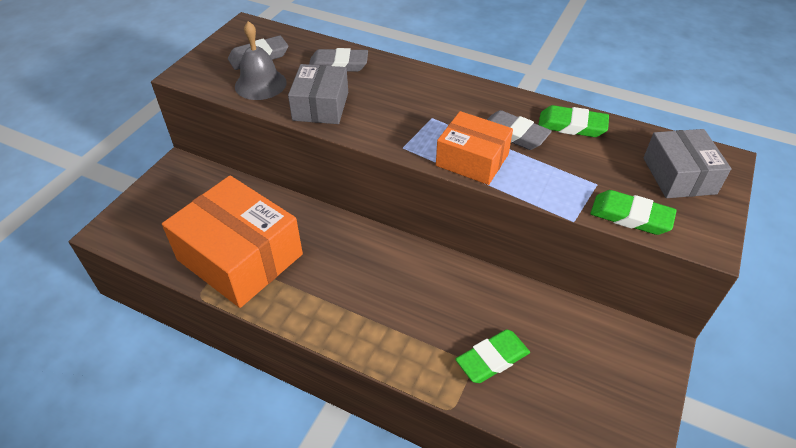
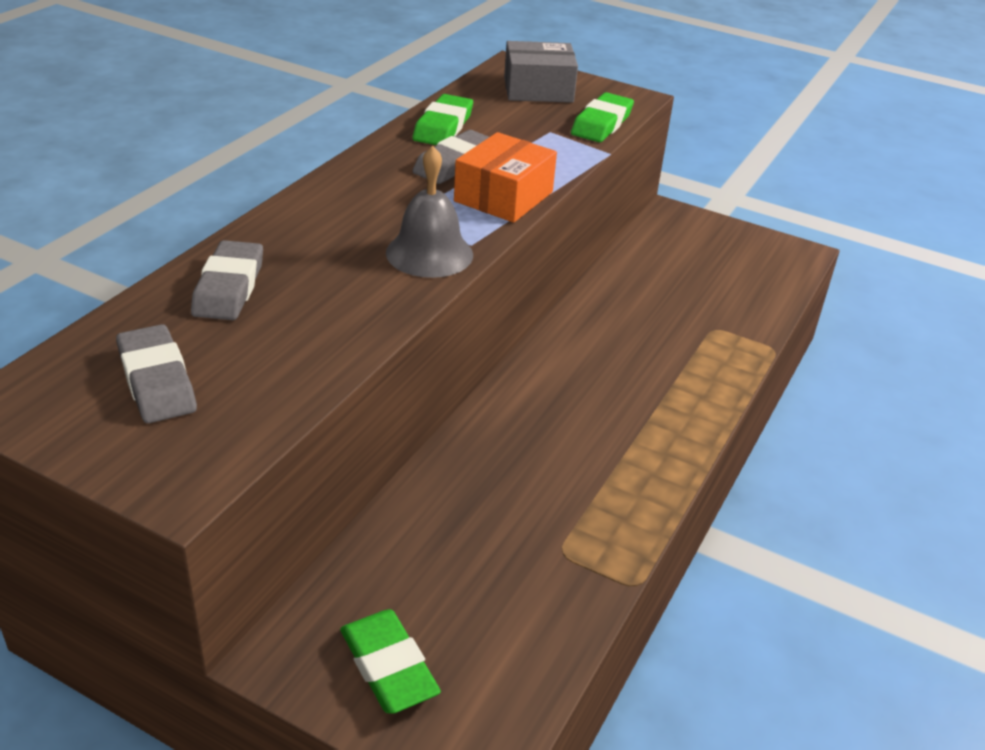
camera: 90 degrees left, 10 degrees down
(240, 257) = (551, 538): orange box -> none
(260, 84) = (260, 377): grey bell -> grey bell (429, 253)
(321, 106) = (352, 310): grey box -> none
(492, 359) = (704, 313): green eraser -> green eraser (388, 666)

